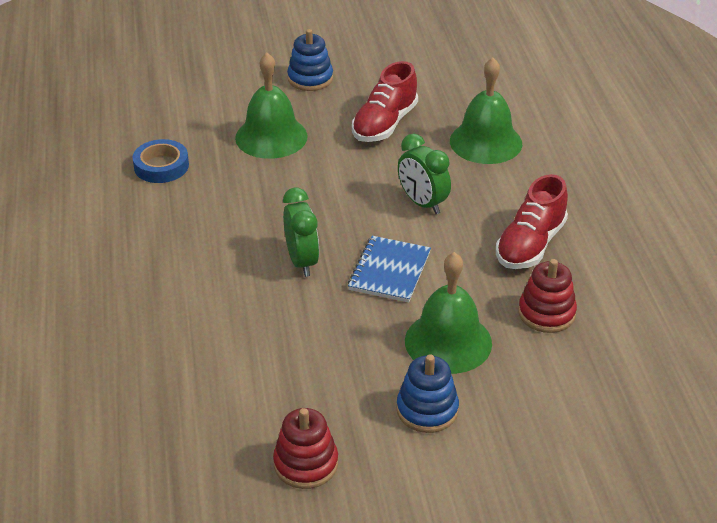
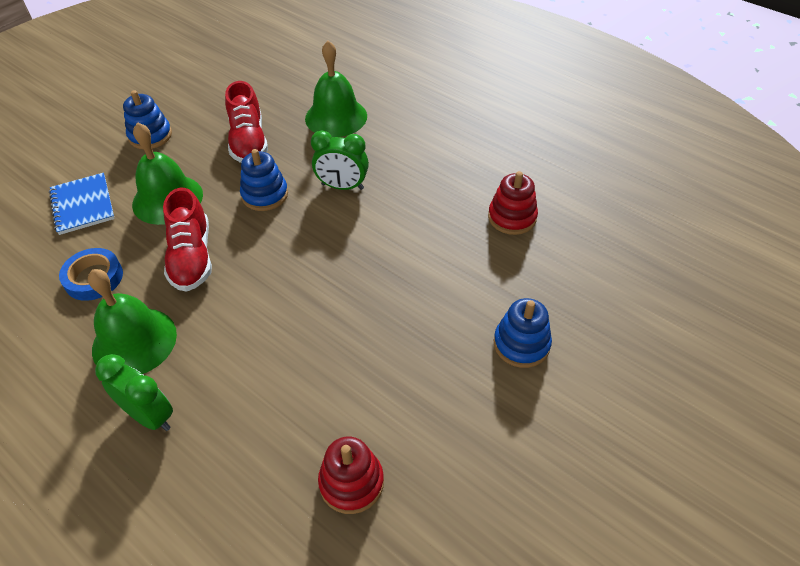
camera: 40 degrees left, 10 degrees up
(302, 261) = (303, 287): green clock -> green clock (150, 416)
(306, 464) = (491, 456): red stacking toy -> red stacking toy (351, 482)
(350, 174) = (265, 195): none -> blue stacking toy
(389, 271) = (377, 253): blue notebook -> blue notebook (83, 205)
(448, 342) = (476, 281): green bell -> green bell (134, 341)
(530, 245) = (447, 174): red shoe -> red shoe (192, 257)

